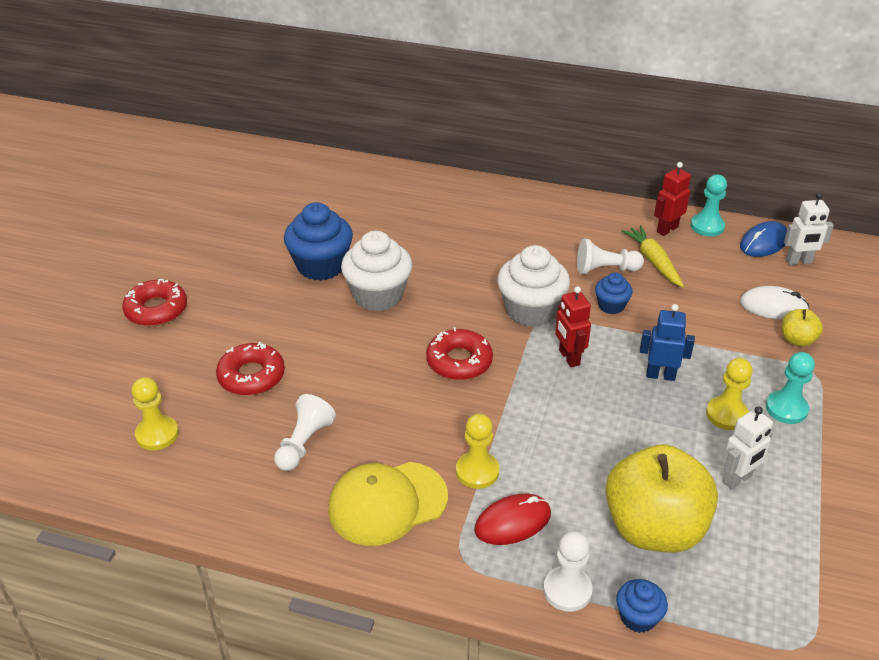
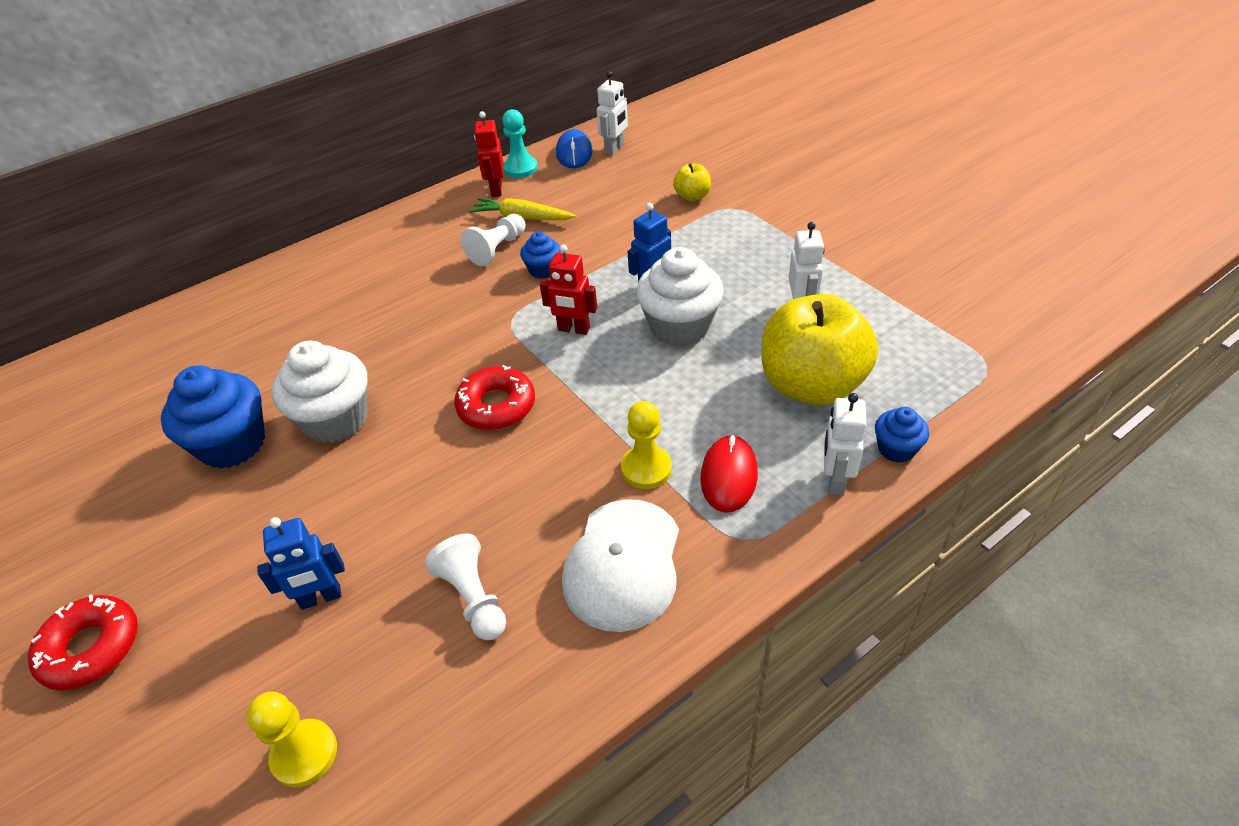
camera: 50 degrees left, 5 degrees up
(251, 376) = (321, 598): red donut -> blue robot
(387, 503) = (623, 564): yellow cap -> white cap
(531, 310) = (490, 321): white cupcake -> white cupcake (680, 326)
(567, 590) = (835, 480): white pawn -> white robot
(726, 414) = (730, 275): yellow pawn -> none
(773, 306) = (645, 187): white mouse -> none
(786, 408) = (754, 242): turquoise pawn -> none

